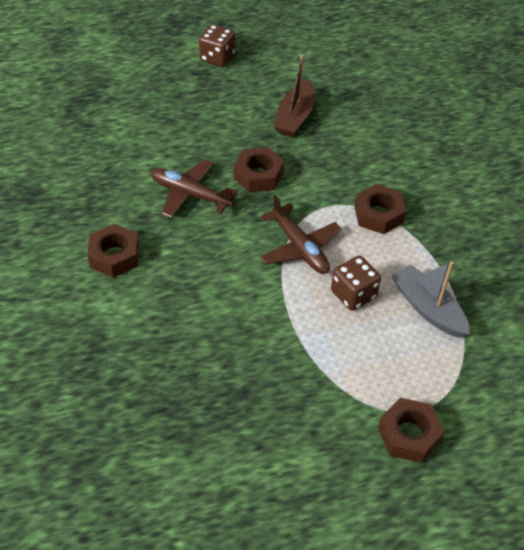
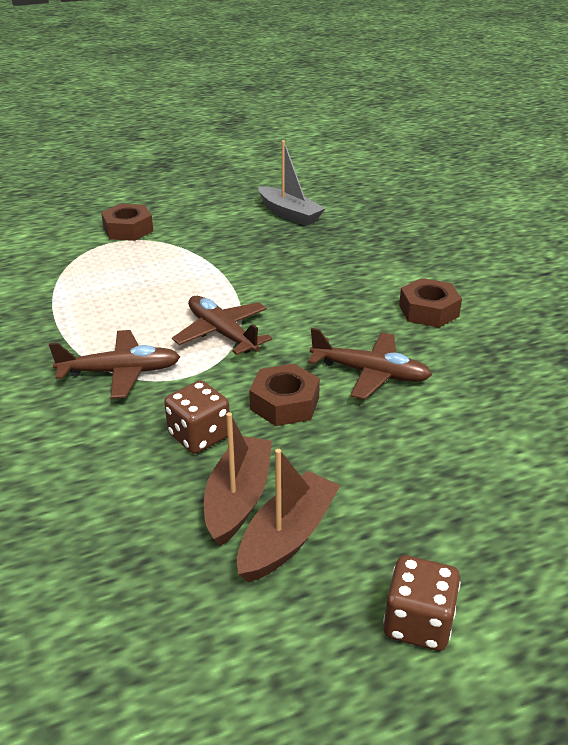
camera: 175 degrees right, 15 degrees down
(270, 96) = (287, 537): none -> brown boat
(353, 294) = (163, 301): brown dice -> brown dice (199, 436)
(378, 214) = (120, 372): brown nut -> brown plane
(428, 308) = (86, 297): grey boat -> grey boat (289, 214)

